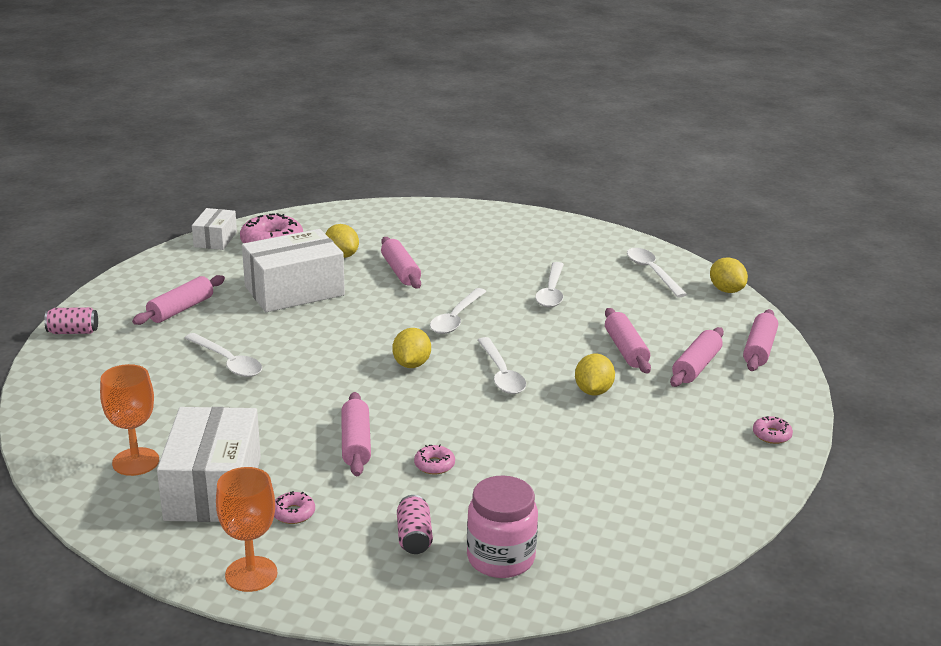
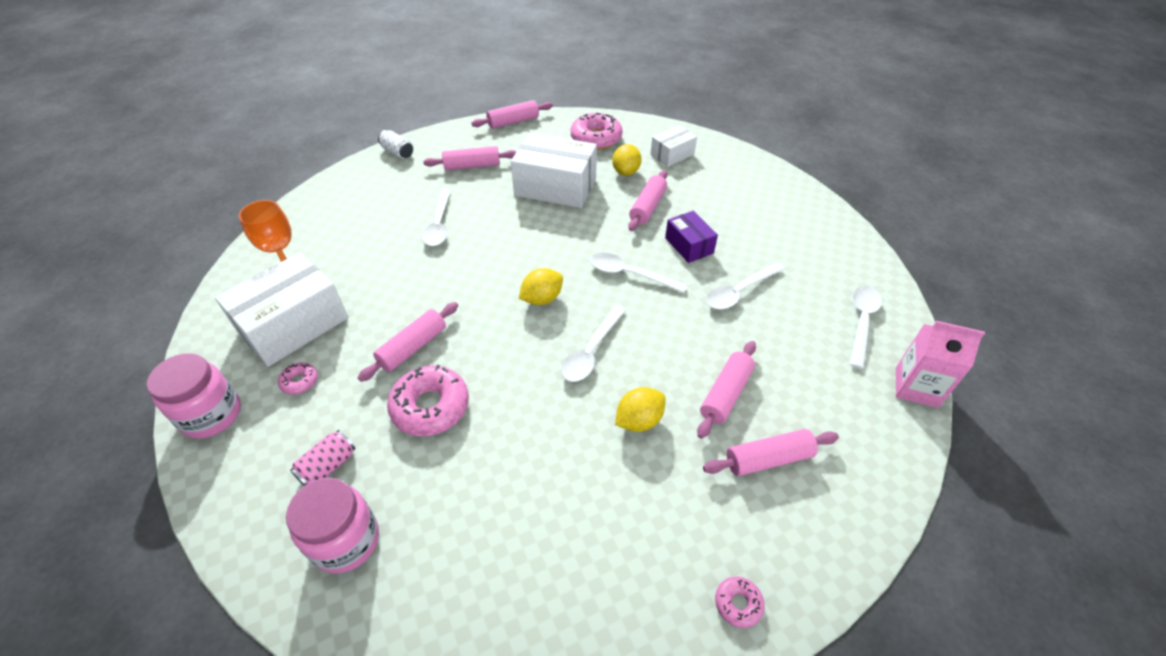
camera: 45 degrees right, 20 degrees up
(73, 332) = (398, 152): pink can -> white can
(215, 239) = (565, 119): white box -> white box (672, 154)
(251, 574) = (212, 415): orange goblet -> pink jar
(434, 465) = (430, 407): pink donut -> pink donut, size x2.06
(456, 318) = (629, 274): white spoon -> white spoon turned 45 degrees clockwise
(473, 281) = (689, 245): none -> purple box
(726, 290) = (916, 387): yellow lemon -> pink carton
(759, 349) = (862, 483): pink rolling pin -> pink rolling pin (513, 122)

